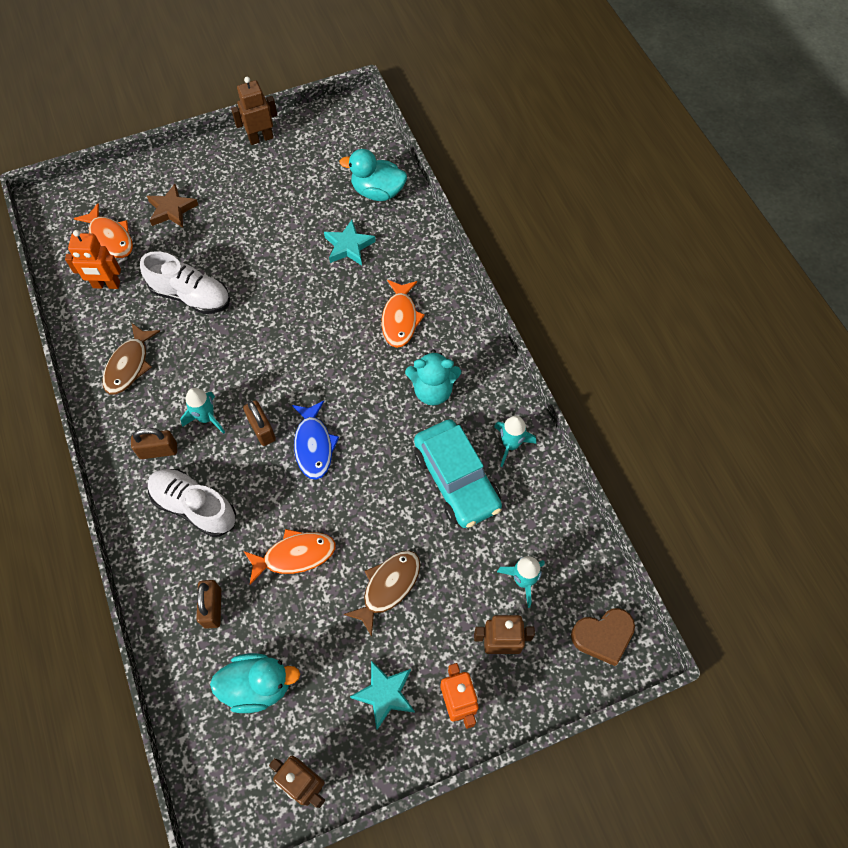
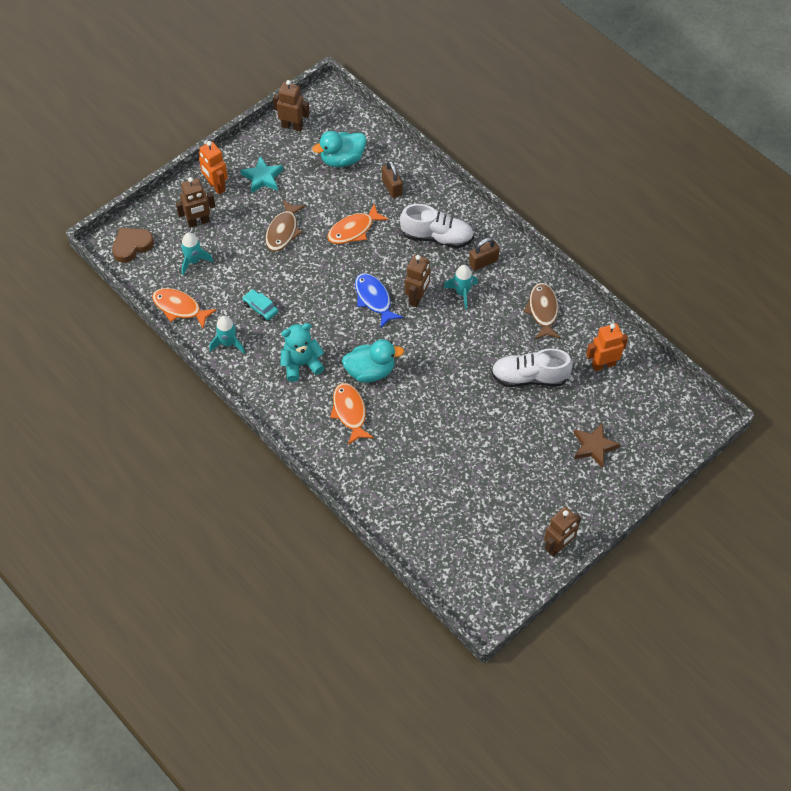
camera: 160 degrees right, 5 degrees down
(110, 237) = (628, 404): orange fish -> orange fish (179, 308)
(262, 429) = (417, 298): brown padlock -> brown robot
(349, 246) = (421, 462): turquoise star -> none
(377, 192) = (420, 525): turquoise duck -> turquoise duck (370, 371)
(456, 479) = (260, 308): turquoise car -> turquoise car, size x0.46

